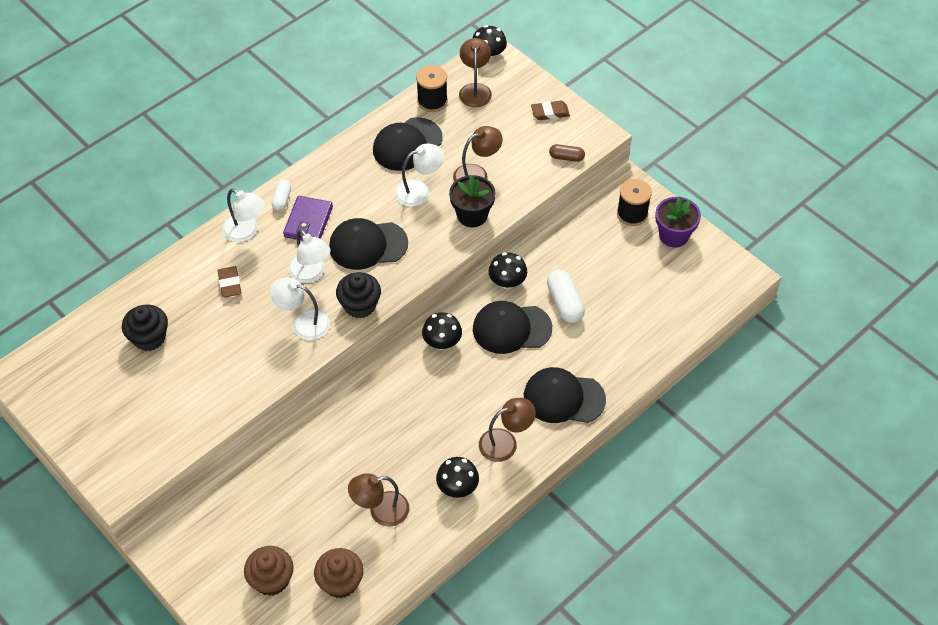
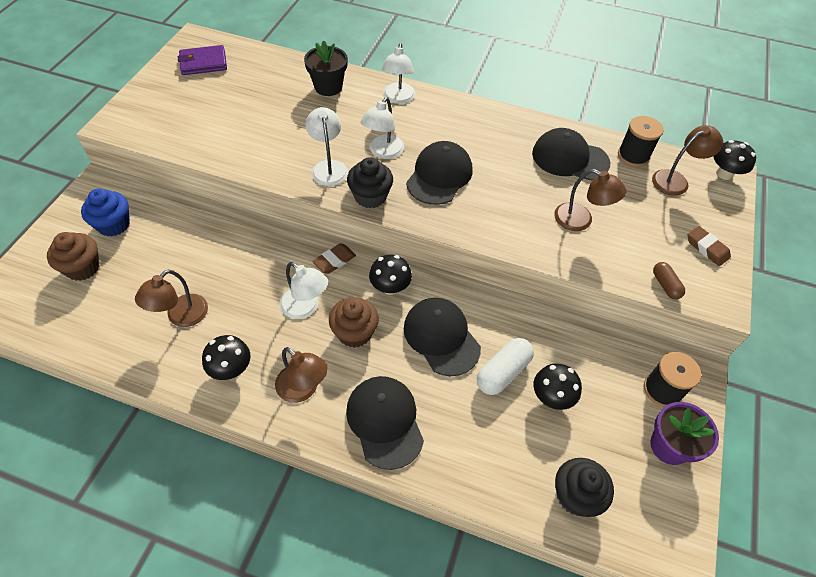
camera: 60 degrees right, 0 degrees up
(149, 338) = (262, 87): black cupcake -> black cupcake (576, 495)
(229, 284) = (340, 109): brown eraser -> brown eraser (334, 260)
(230, 541) = (114, 224): none -> blue cupcake
(282, 199) = (446, 105): white capsule -> none
(308, 222) = (435, 129): purple wallet -> purple wallet (203, 63)
(340, 582) = (94, 318): brown cupcake -> brown cupcake (354, 333)
(368, 245) = (439, 176): black cap -> black cap turned 60 degrees clockwise
(381, 511) = (181, 317): brown lamp -> brown lamp turned 105 degrees counterclockwise
(419, 191) = (526, 187): white lamp -> white lamp (305, 308)
(472, 215) = (530, 236): black flower pot -> black flower pot (328, 87)
(507, 282) = (492, 311): black mushroom -> black mushroom (551, 397)

